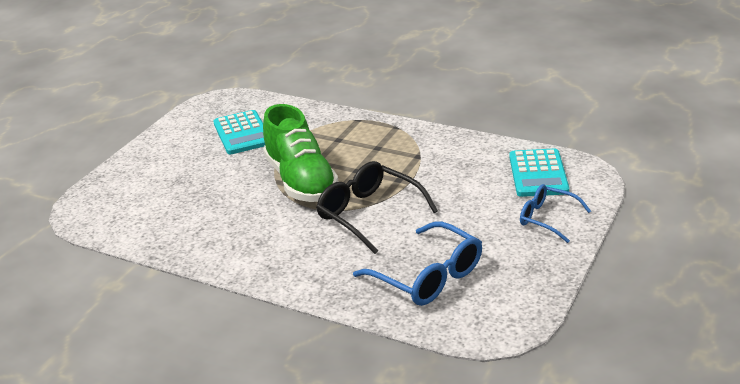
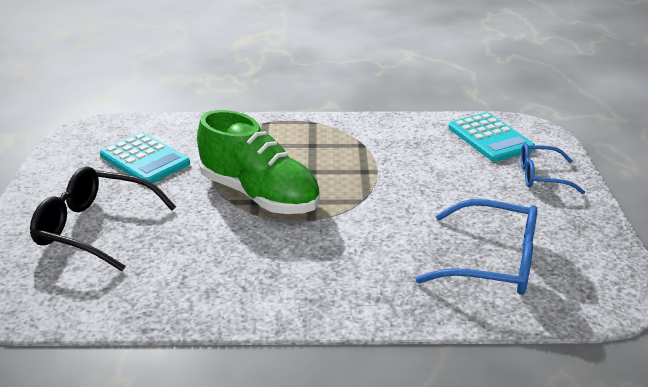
camera: 30 degrees left, 0 degrees up
(369, 214) = (367, 212): black glasses -> black glasses (95, 228)

